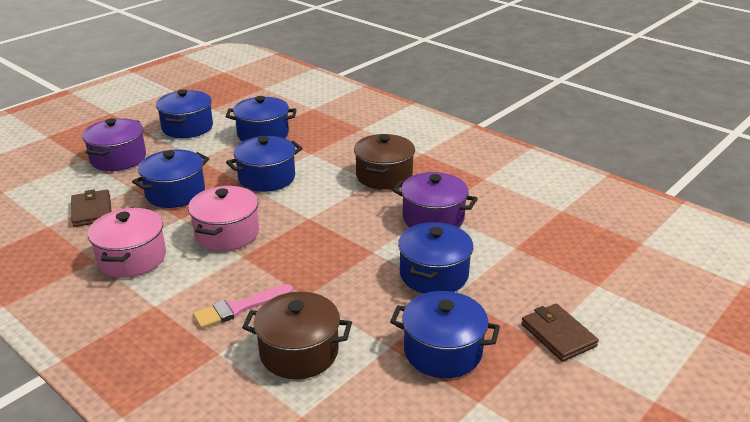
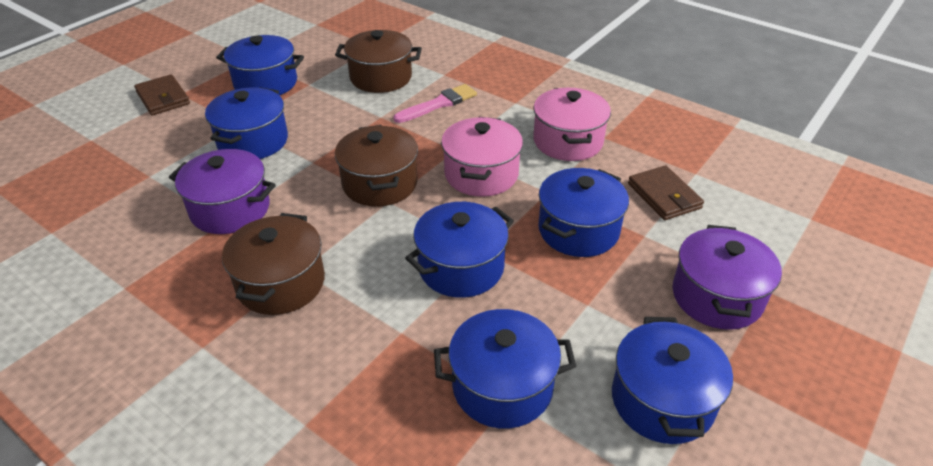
camera: 175 degrees right, 10 degrees up
(314, 231) = (380, 183): none -> brown pot

